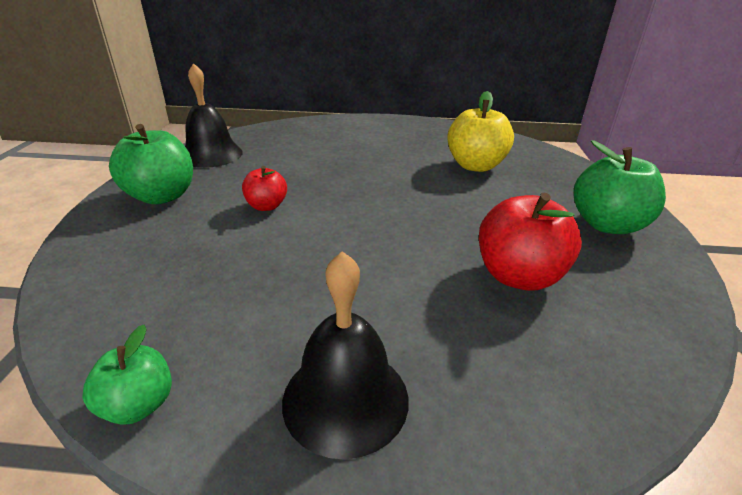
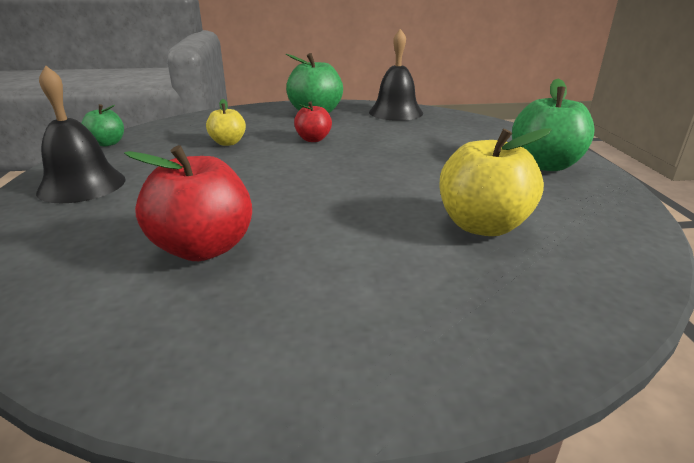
camera: 80 degrees right, 5 degrees down
(237, 264) = (228, 143): none -> yellow apple
(607, 225) = (340, 334): green apple -> green apple (545, 165)

